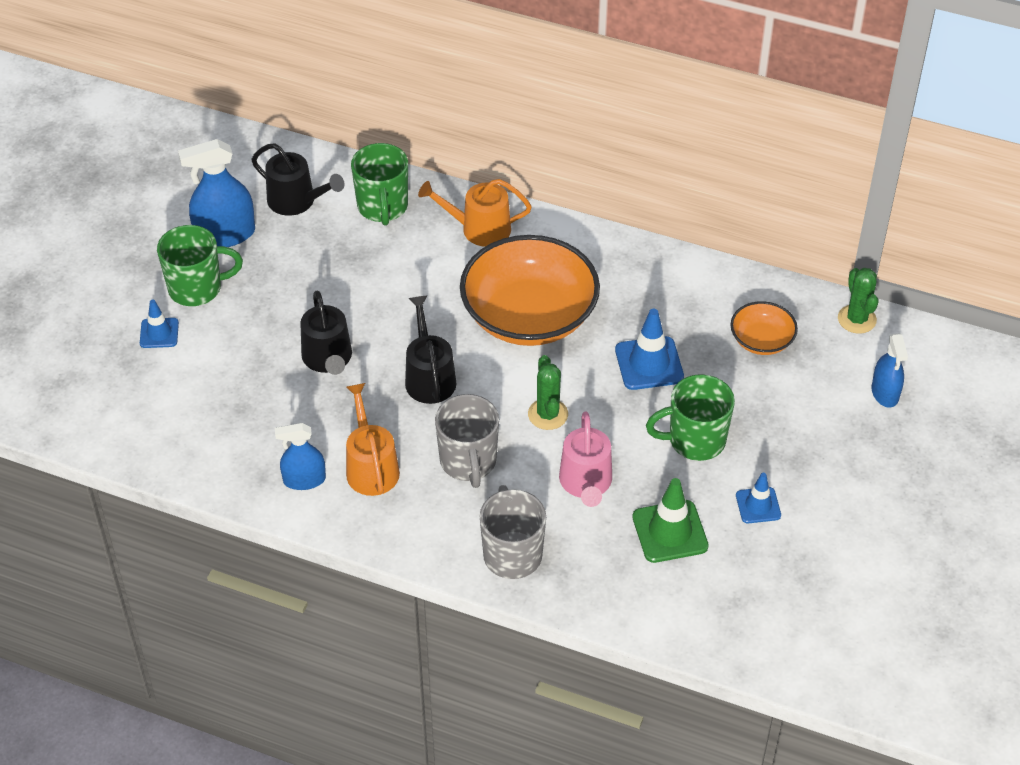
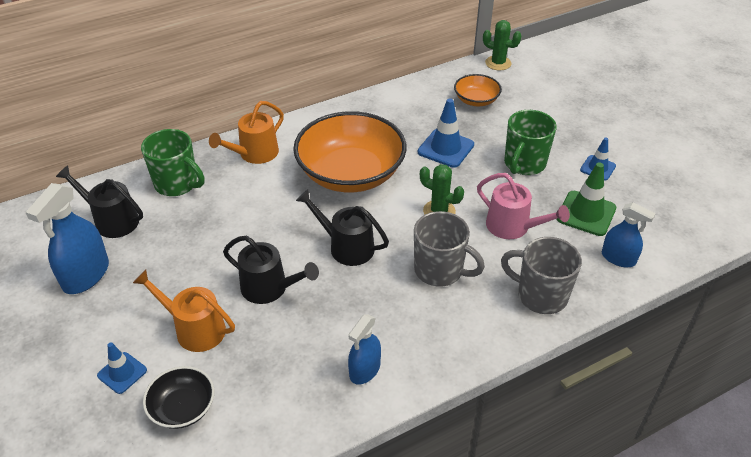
camera: 50 degrees left, 5 degrees down
(163, 393) = (183, 408): none -> black bowl
(197, 288) = (111, 322): green mug -> none
(296, 201) = (112, 220): black watering can -> black watering can turned 135 degrees counterclockwise
(371, 467) = (392, 324): orange watering can -> orange watering can (195, 329)
(885, 393) = (559, 82): blue spray bottle -> blue spray bottle (618, 258)

